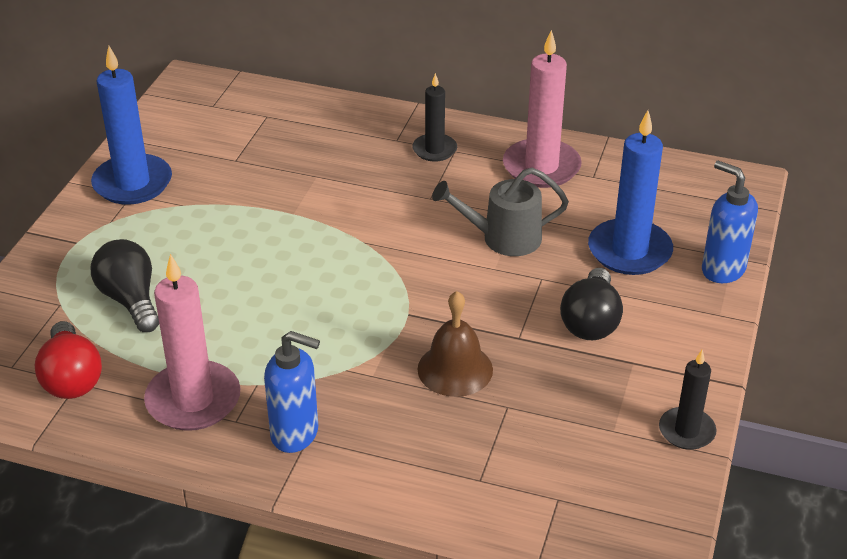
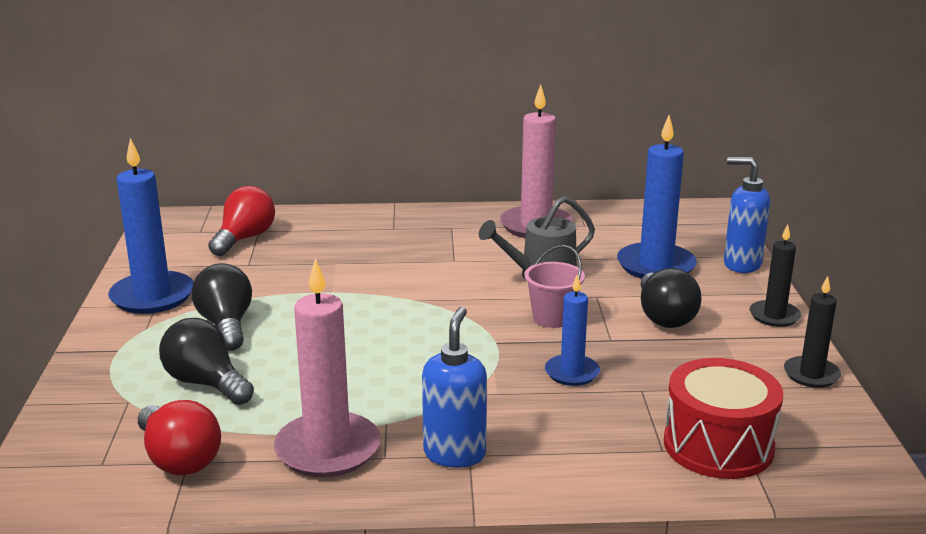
camera: 20 degrees left, 15 degrees down
(179, 234) = (226, 325): none -> black light bulb
(248, 124) = (244, 239): none -> red light bulb
(295, 434) = (455, 454): blue soap dispenser -> blue soap dispenser turned 75 degrees counterclockwise
(434, 150) = (433, 229): black candle -> black candle (774, 316)
(455, 369) = (572, 373): brown bell -> blue candle
(480, 296) = (552, 318): none -> pink bucket
(534, 489) = (718, 445): none -> red drum

